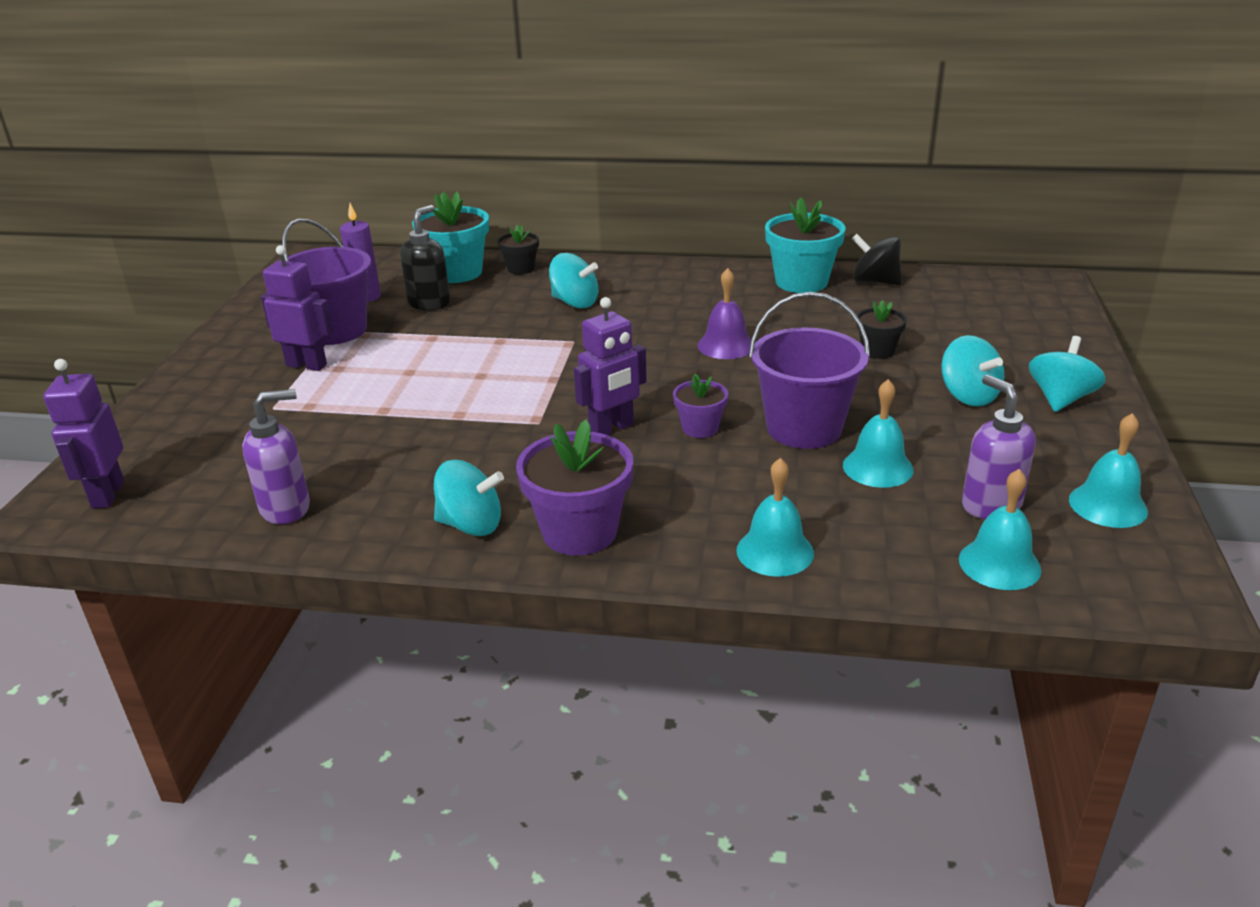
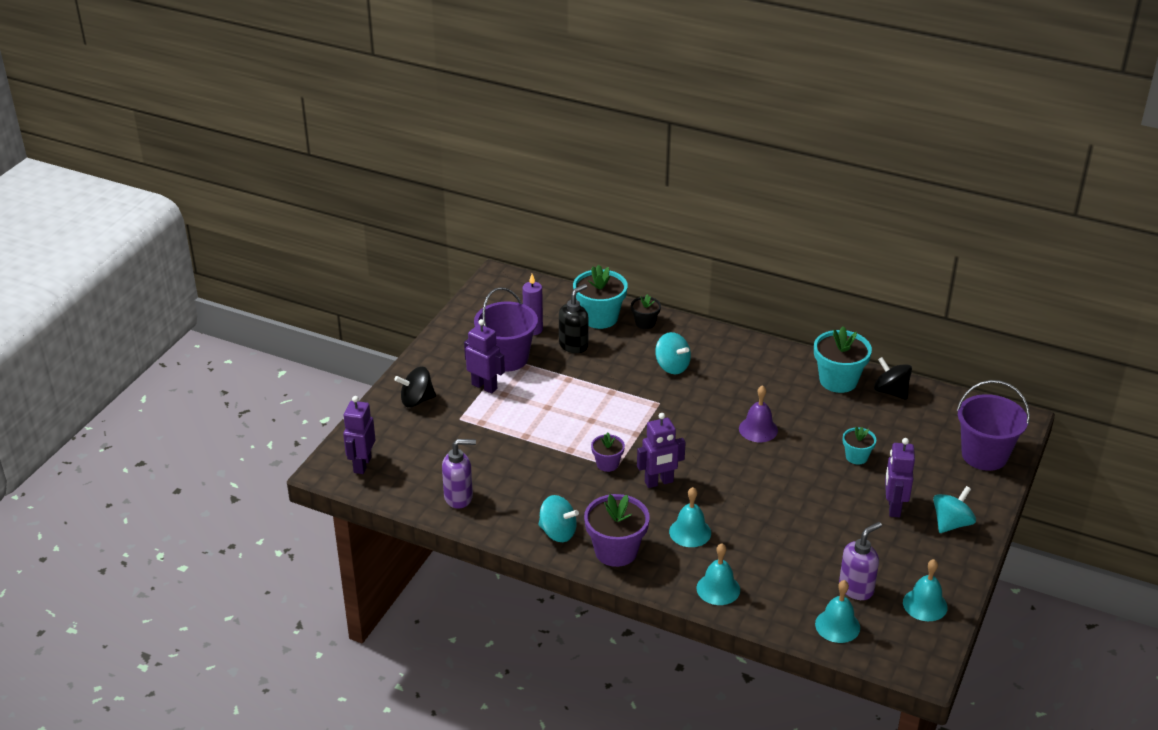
camera: 15 degrees right, 5 degrees up
(200, 398) = (417, 400): none -> black spinning top
(700, 428) = (712, 494): purple flower pot -> purple flower pot (607, 464)
(804, 428) = (776, 509): purple bucket -> purple bucket (984, 455)
(877, 351) = (856, 457): black flower pot -> turquoise flower pot
(878, 467) = (805, 547): turquoise bell -> turquoise bell (690, 532)
(968, 396) = (893, 507): turquoise spinning top -> purple robot
(990, 505) = (856, 588): purple soap dispenser -> purple soap dispenser turned 60 degrees clockwise

